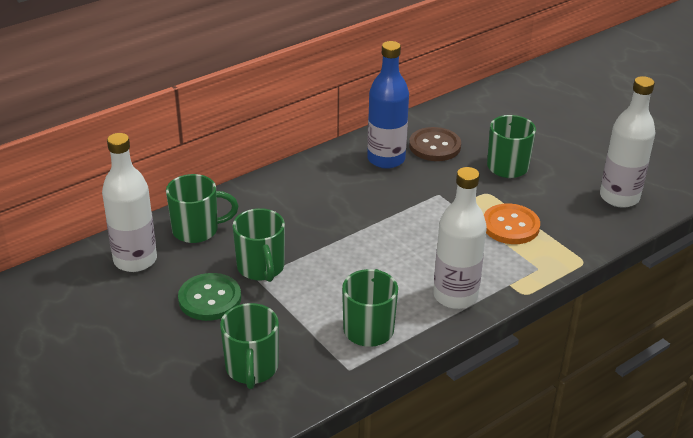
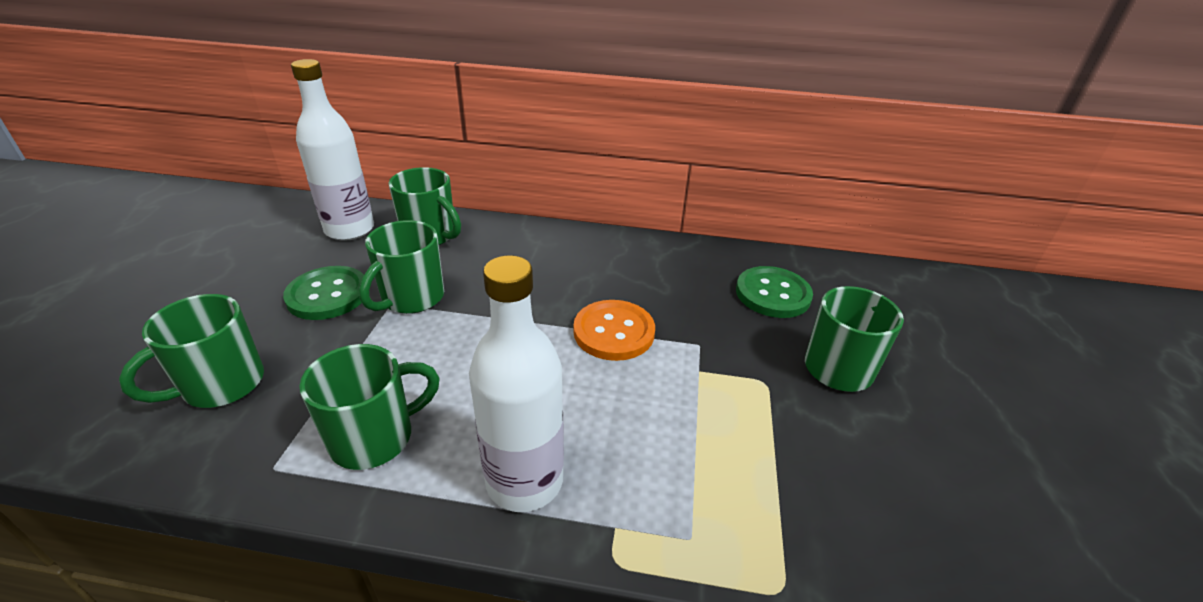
camera: 45 degrees right, 0 degrees up
(386, 159) = (696, 276): blue bottle -> none
(434, 146) = (772, 294): brown button -> green button
(510, 226) = (737, 445): orange button -> orange button (614, 332)
(619, 197) = (985, 530): white bottle -> none

